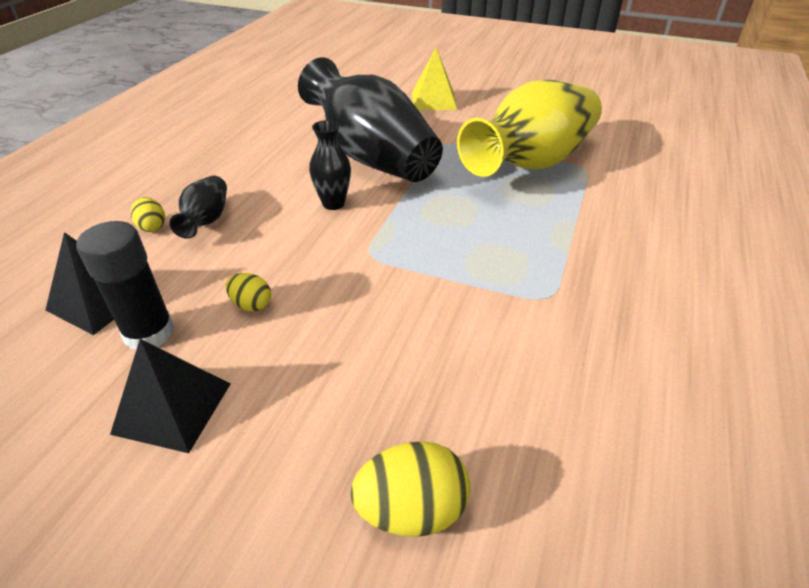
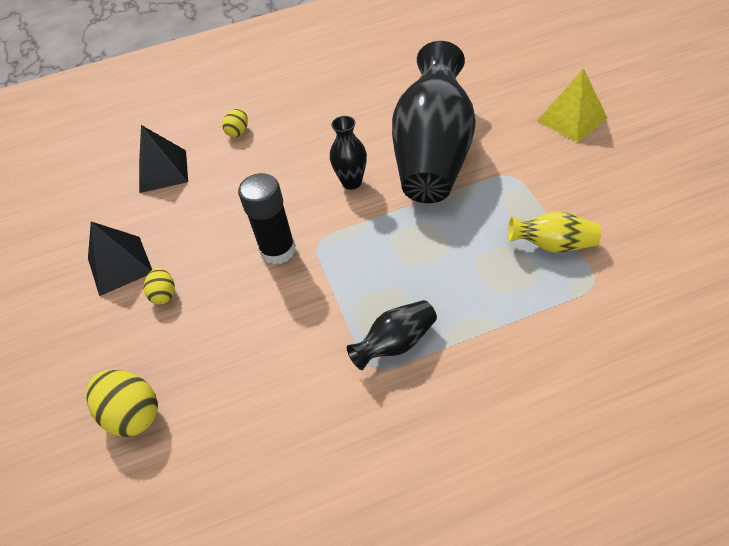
camera: 55 degrees right, 10 degrees up
(149, 333) = (159, 210): black glue stick -> black glue stick (278, 250)
(206, 220) = (268, 146): black vase -> black vase (396, 343)
(251, 304) = (217, 229): yellow egg -> yellow egg (164, 294)
(531, 163) = (553, 244): yellow vase -> yellow vase, size x0.44

